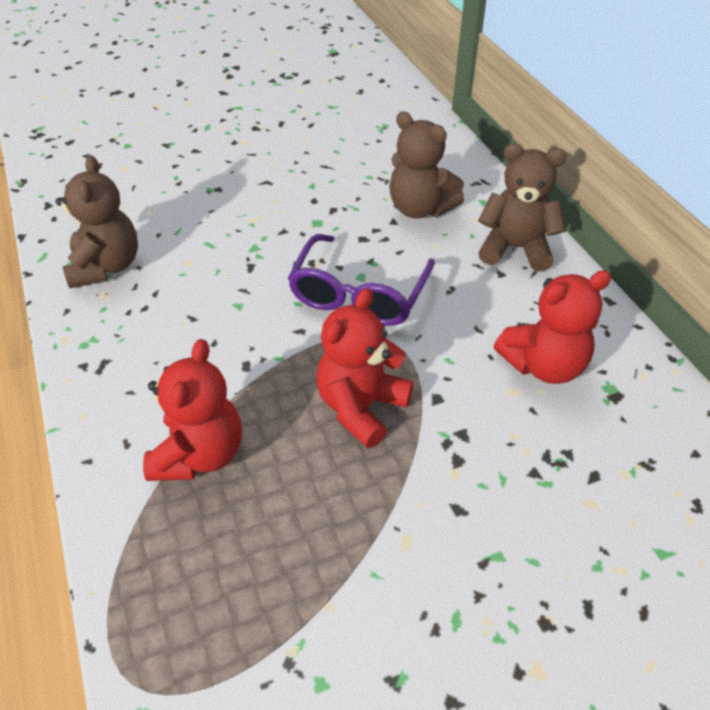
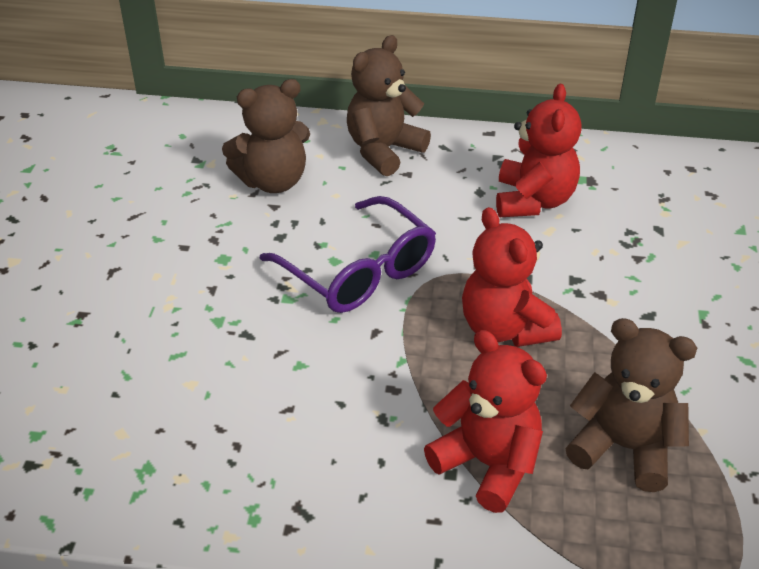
camera: 60 degrees left, 5 degrees down
(106, 266) = (131, 460): brown teddy bear -> brown teddy bear (624, 447)

